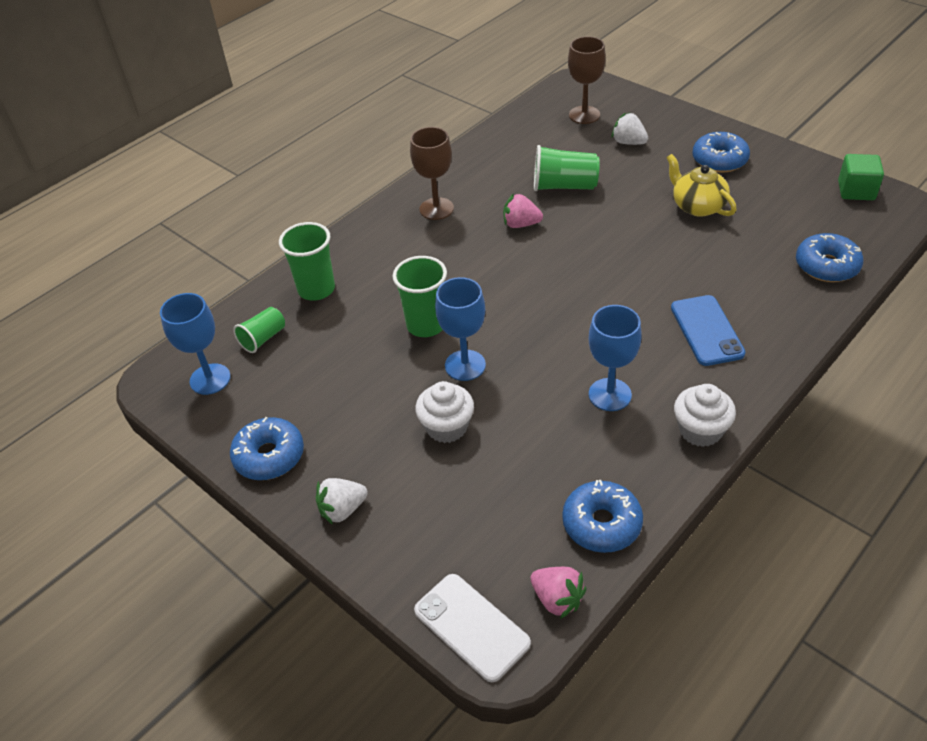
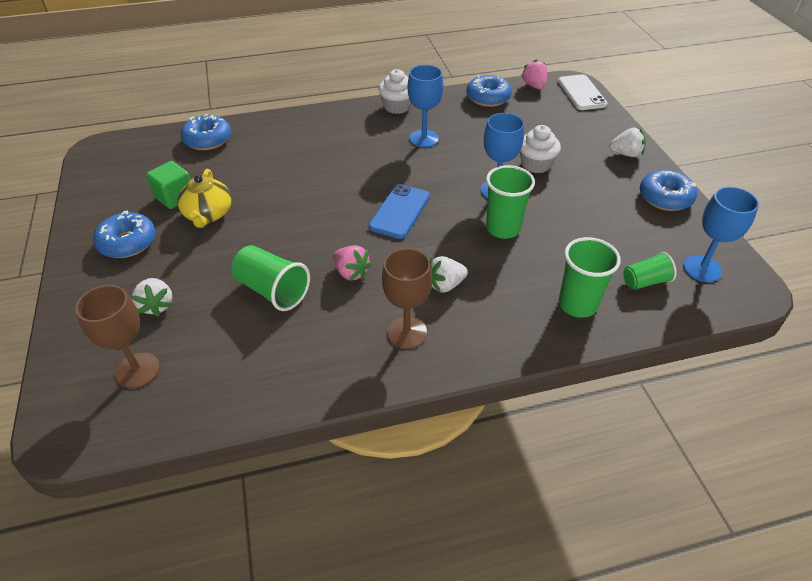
camera: 150 degrees left, 0 degrees up
(437, 252) = (445, 285): none -> white strawberry
(706, 330) = (328, 142): blue phone -> blue phone (400, 211)
(856, 191) = (100, 169): green cube -> green cube (175, 197)

